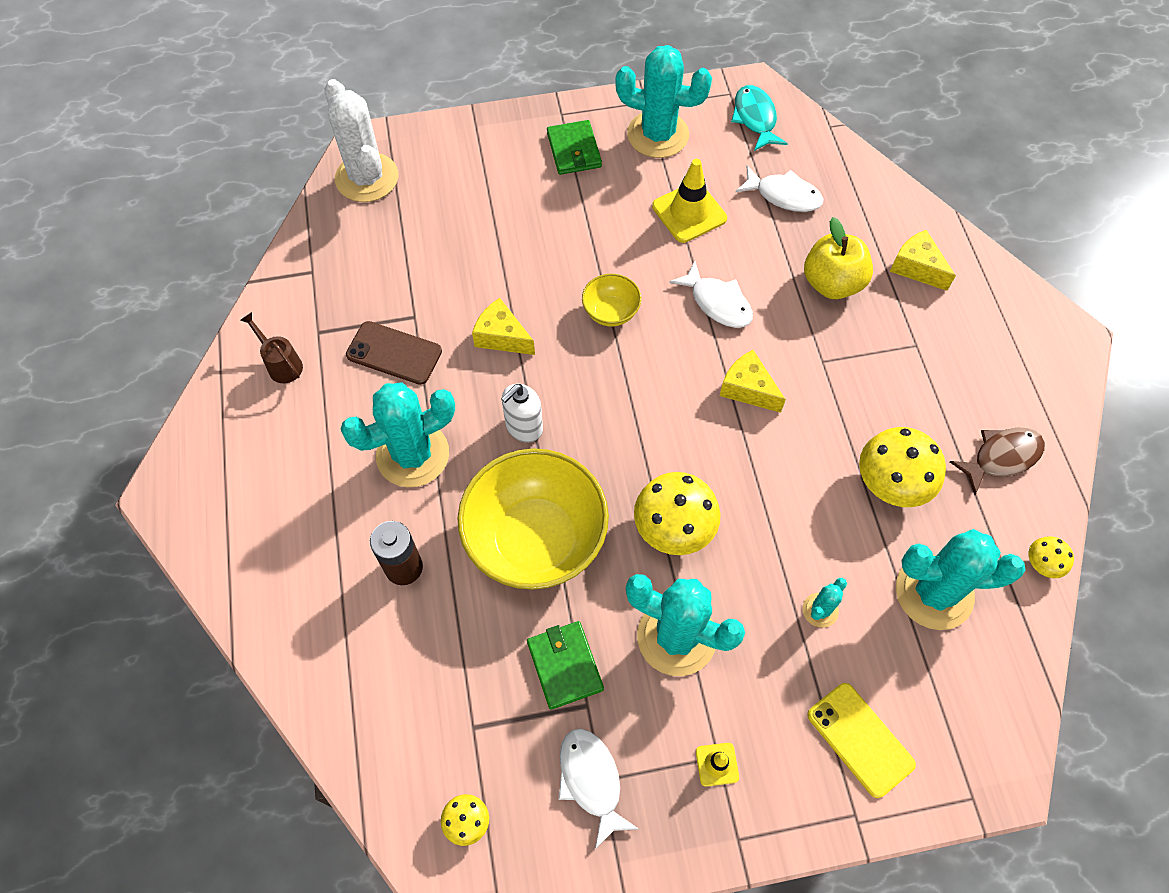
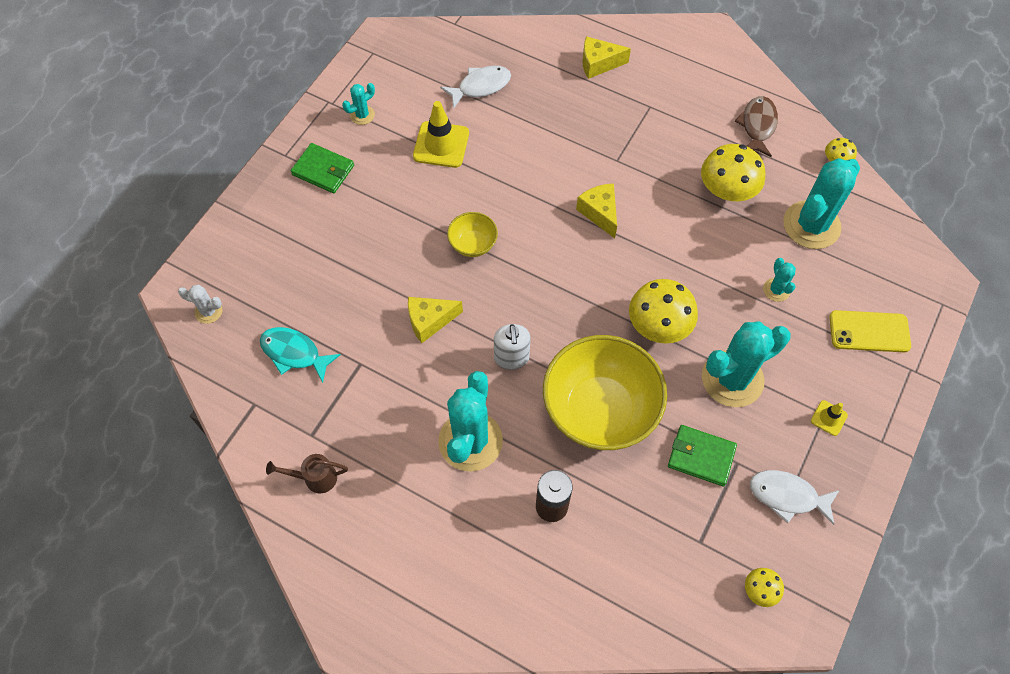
camera: 50 degrees left, 0 degrees up
(367, 178) = (208, 311): white cactus -> white cactus, size x0.46
(394, 353) = (378, 397): brown phone -> none
(658, 135) = (362, 115): turquoise cactus -> turquoise cactus, size x0.46
(717, 302) = (523, 181): white fish -> none
(748, 389) = (600, 213): yellow cheese -> yellow cheese turned 75 degrees clockwise
(755, 118) = (407, 55): turquoise fish -> turquoise fish (294, 353)
(832, 283) = (568, 113): yellow apple -> none

